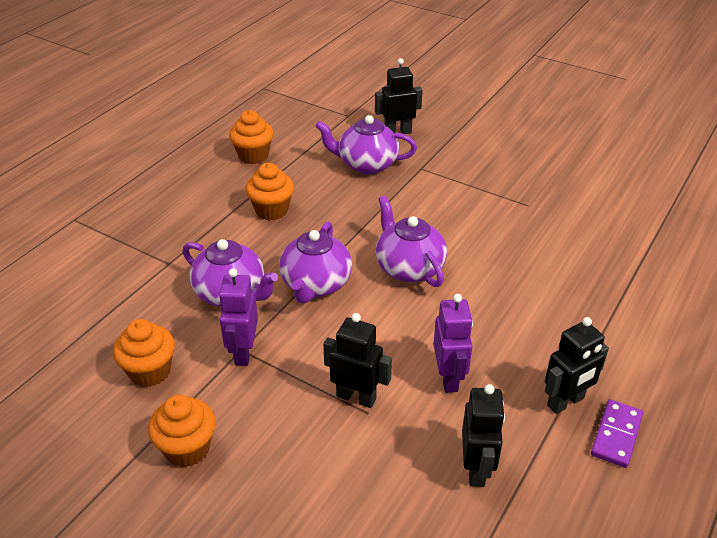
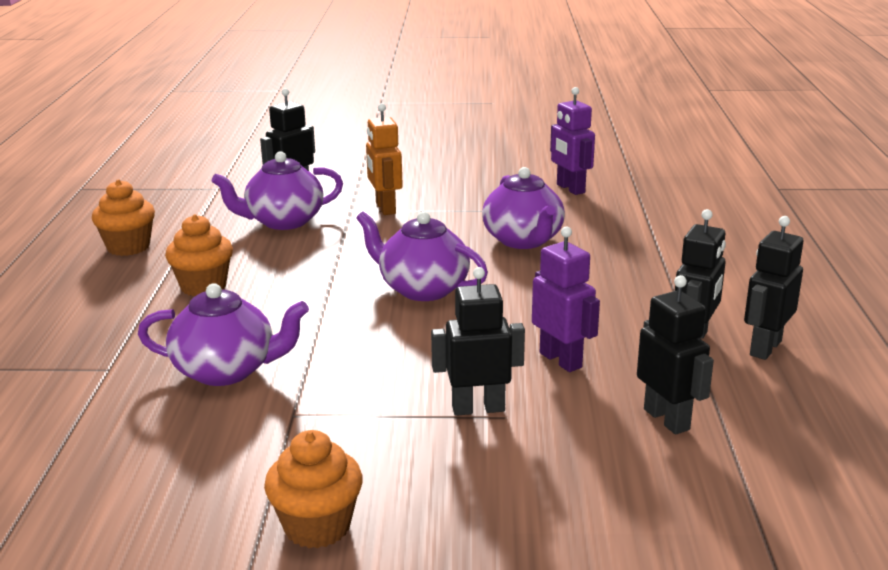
camera: 30 degrees left, 15 degrees down
(150, 371) = (188, 475): orange cupcake -> none
(243, 352) = (298, 416): purple robot -> purple robot (570, 189)
(315, 285) = (328, 332): purple teapot -> purple teapot (523, 240)
(446, 175) = (385, 208): none -> orange robot
(616, 435) = (765, 348): purple domino -> black robot

